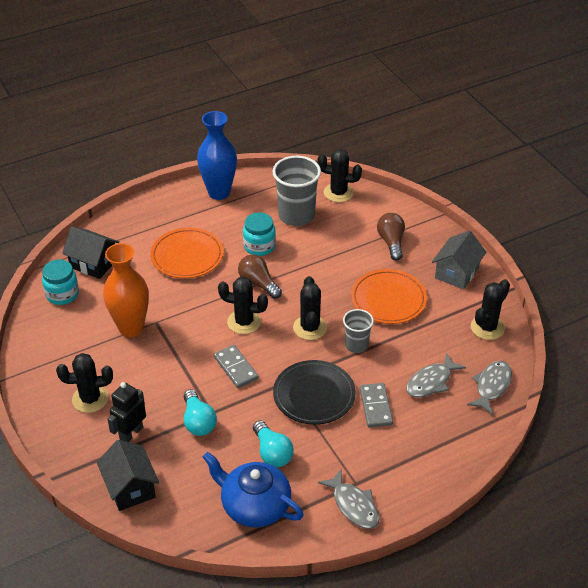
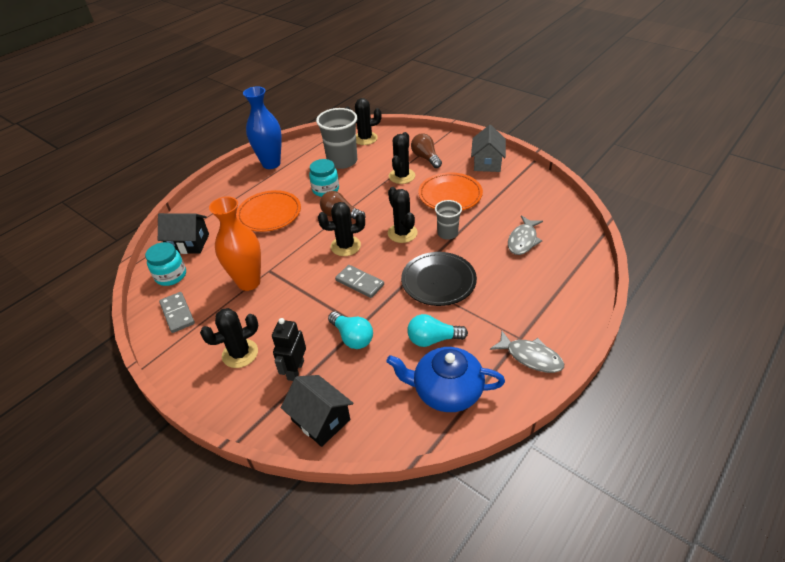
camera: 20 degrees left, 0 degrees up
(272, 453) = (433, 339): turquoise light bulb -> turquoise light bulb turned 135 degrees clockwise
(376, 407) = (494, 273): grey domino -> grey domino (177, 313)
(487, 327) = (536, 190): black cactus -> black cactus (402, 176)
(492, 386) = (569, 228): grey fish -> none

